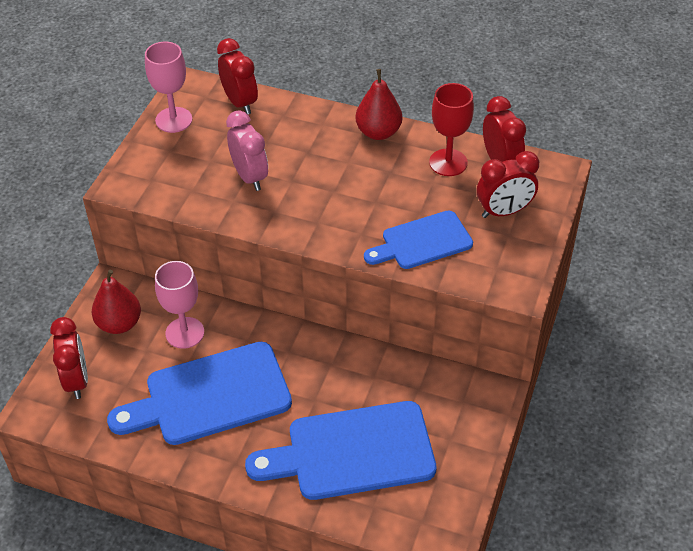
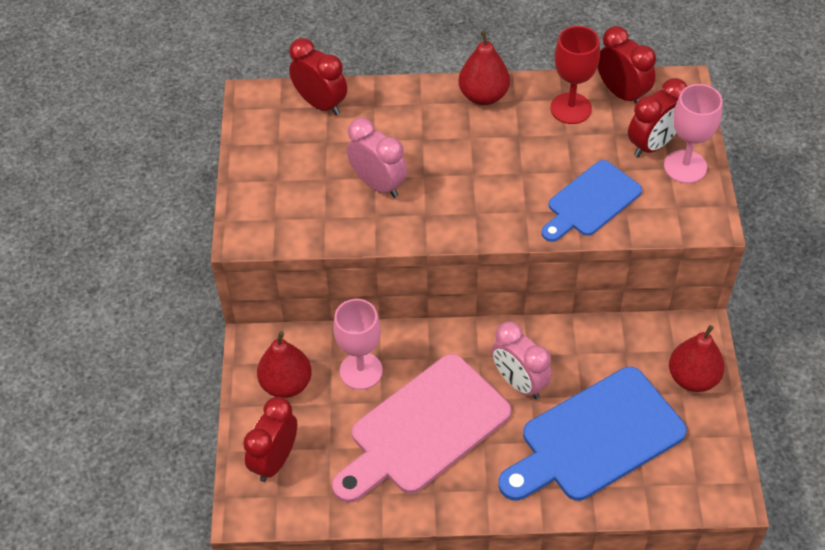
camera: 20 degrees left, 5 degrees up
(76, 380) = (275, 460): red clock -> red clock turned 120 degrees counterclockwise
(174, 120) = (260, 144): pink goblet -> pink goblet (685, 167)
(210, 396) = (424, 429): blue cutting board -> pink cutting board
(311, 384) = (519, 382): none -> pink clock
(467, 430) = (693, 378): none -> red pear

